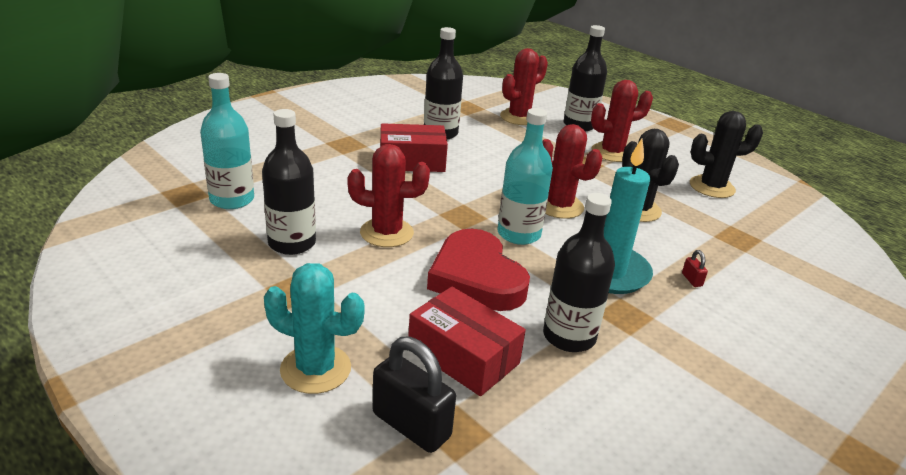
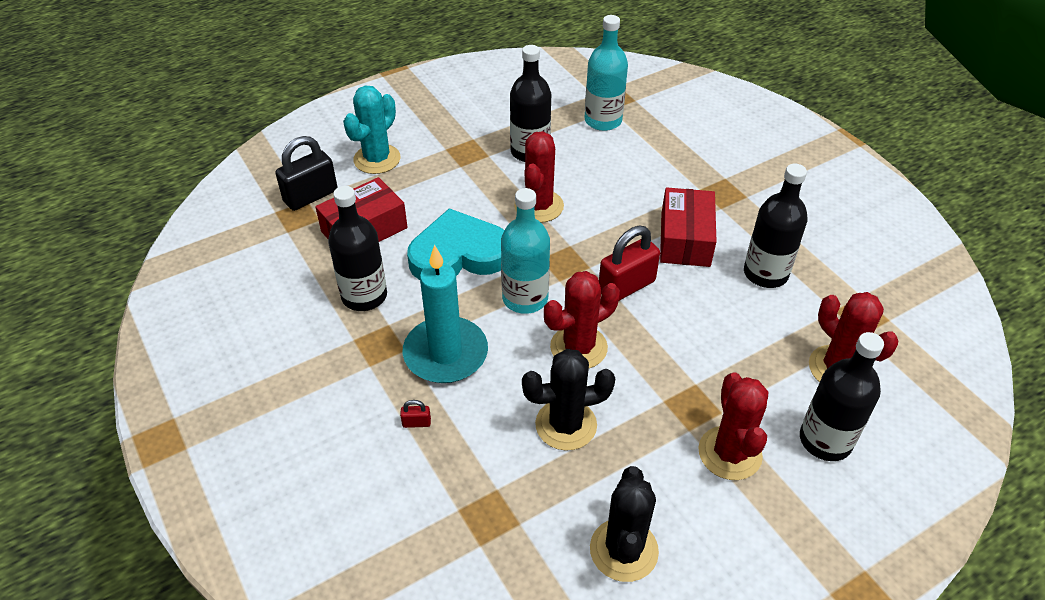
camera: 105 degrees right, 15 degrees up
(476, 277) = (459, 254): red heart -> turquoise heart
(480, 186) = (626, 286): none -> red padlock

